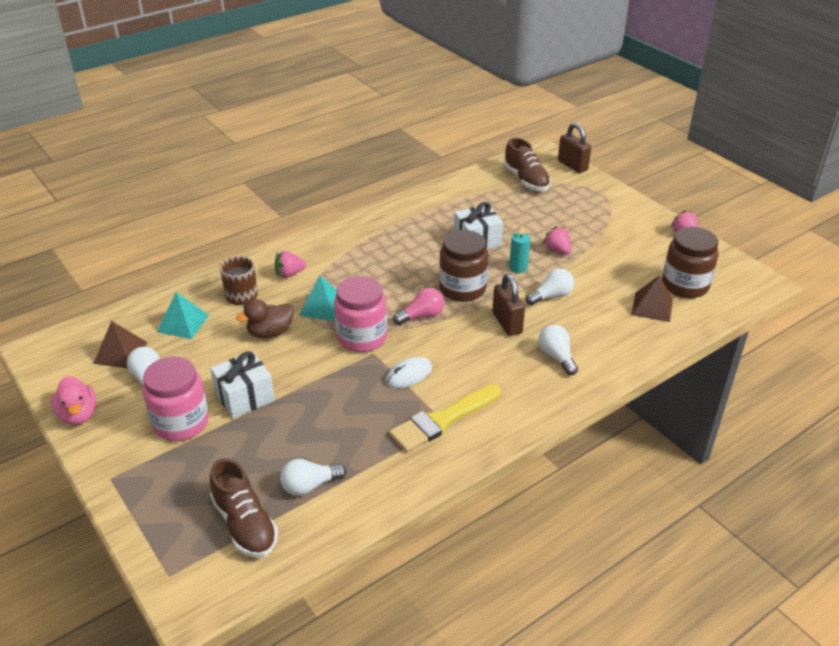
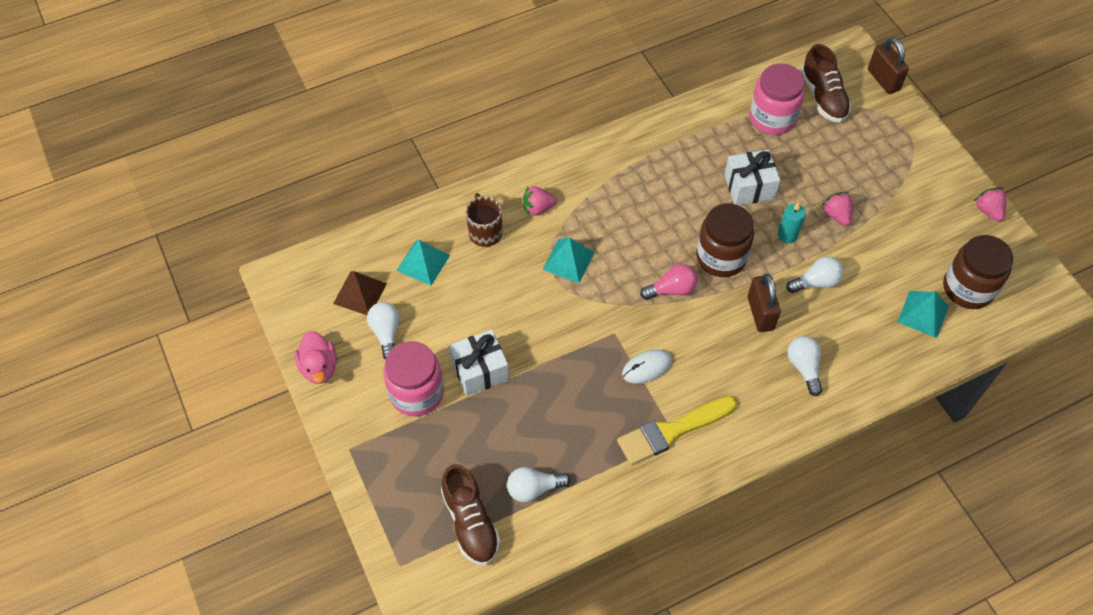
camera: 10 degrees right, 20 degrees up
(270, 333) = (511, 289): brown duck -> none
(362, 337) = (604, 310): pink jar -> pink jar (772, 118)
(652, 307) = (923, 314): brown pyramid -> turquoise pyramid

